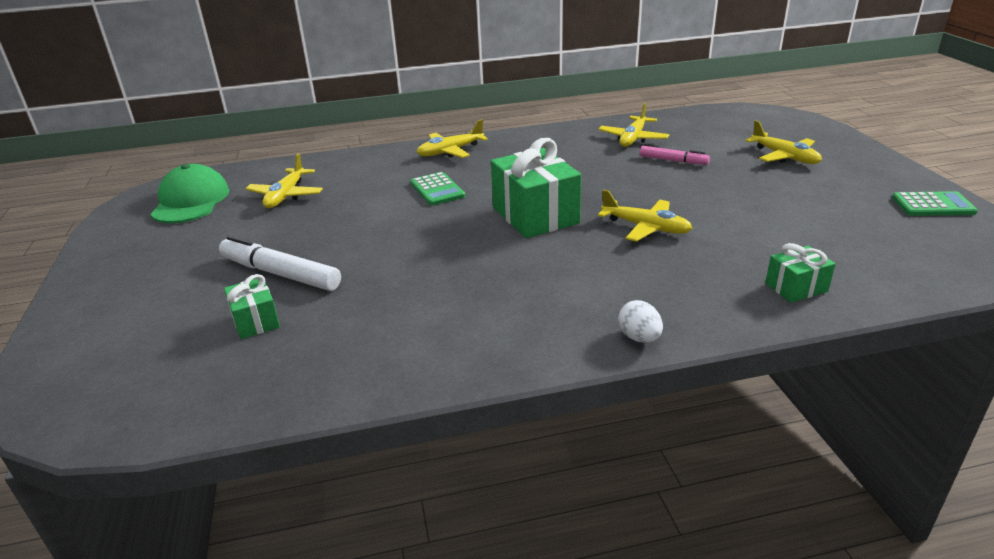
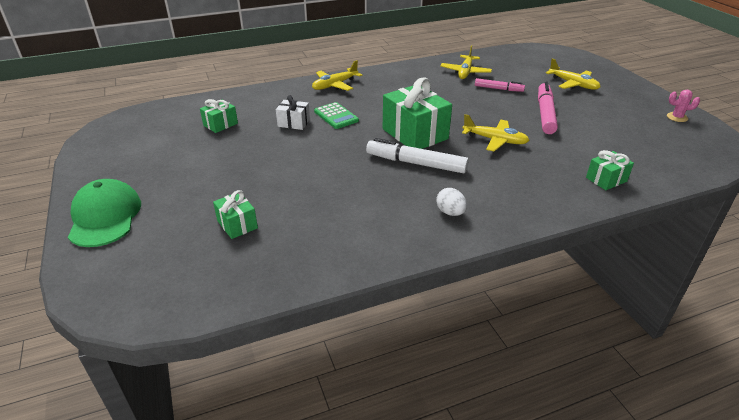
camera: 10 degrees left, 5 degrees up
(191, 201) = (145, 131): green cap -> green cap (105, 217)
(280, 273) = (241, 187): white marker -> white marker (416, 163)
(286, 195) = (220, 124): yellow plane -> green gift
(379, 196) = (293, 123): none -> white gift
(639, 337) = (515, 220): white egg -> white egg (450, 212)
(730, 194) = (545, 113): none -> pink marker
(933, 205) = (677, 117): green calculator -> pink cactus

